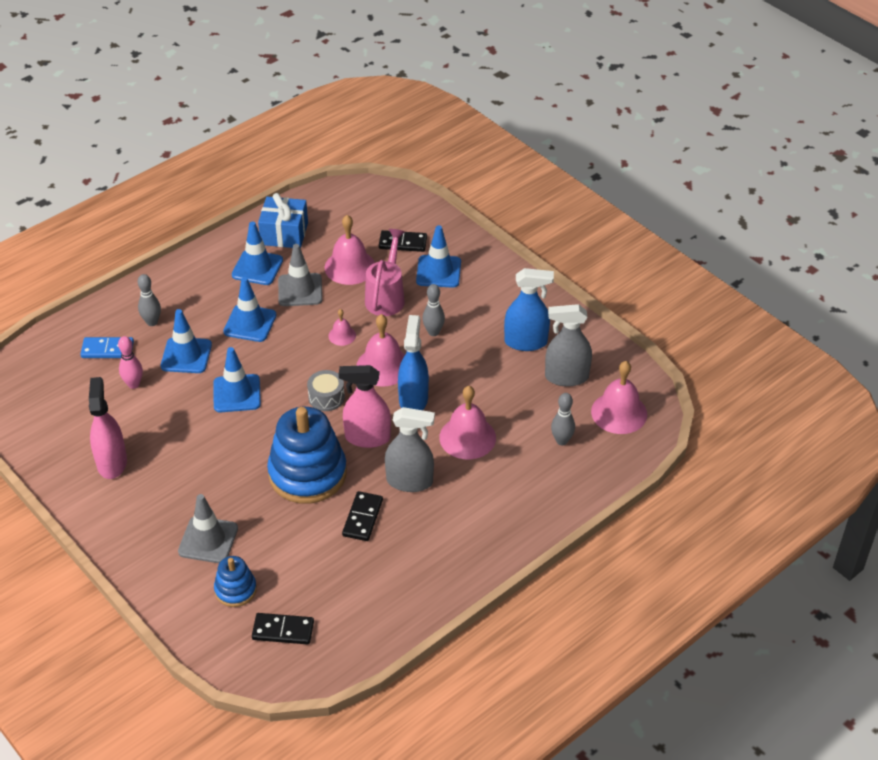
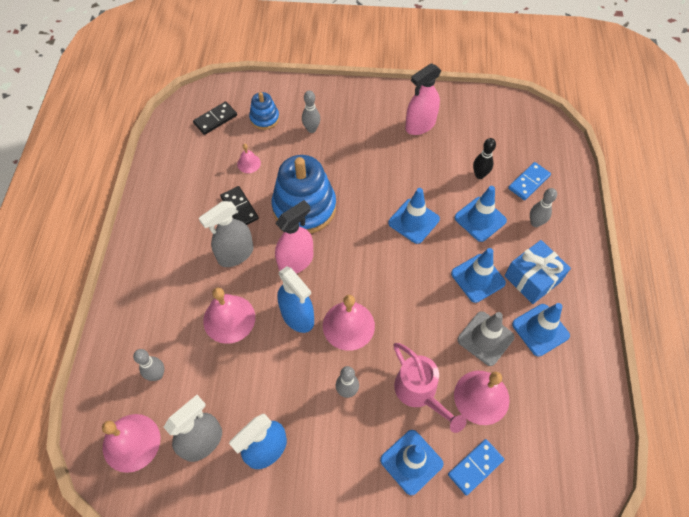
camera: 135 degrees right, 15 degrees up
(112, 462) = (420, 125): pink spray bottle -> pink spray bottle turned 105 degrees clockwise
(133, 384) = (479, 175): pink bowling pin -> black bowling pin
(208, 540) = (311, 129): grey traffic cone -> grey bowling pin
(284, 234) = (569, 382): blue gift -> blue gift (532, 278)
(326, 397) = (356, 267): grey drum -> none
(342, 335) = (407, 325): pink bell -> pink bell (249, 163)
(403, 243) = (475, 467): black domino -> blue domino

